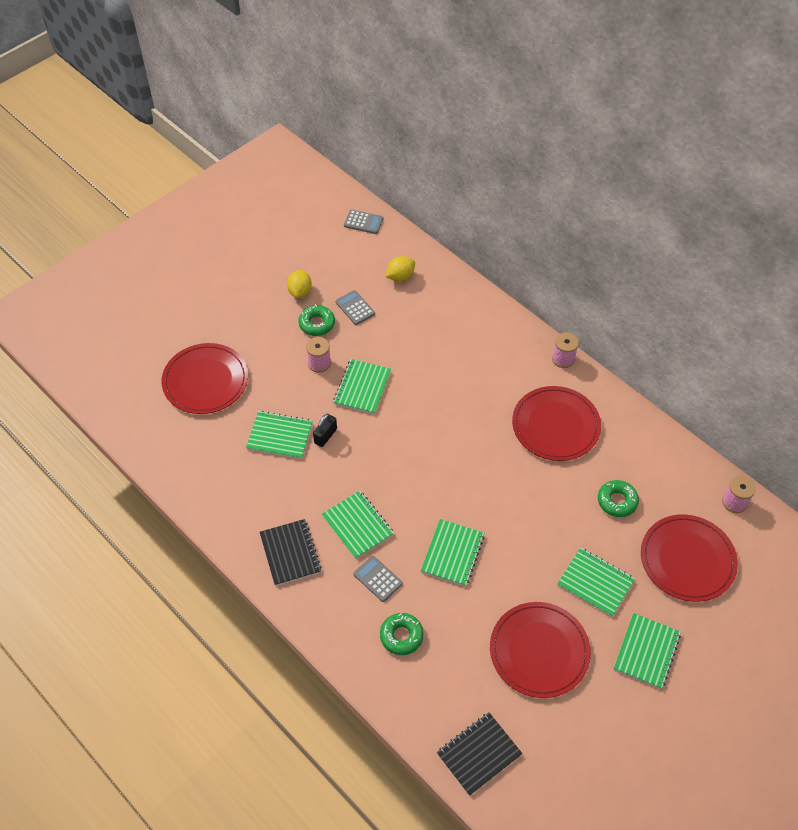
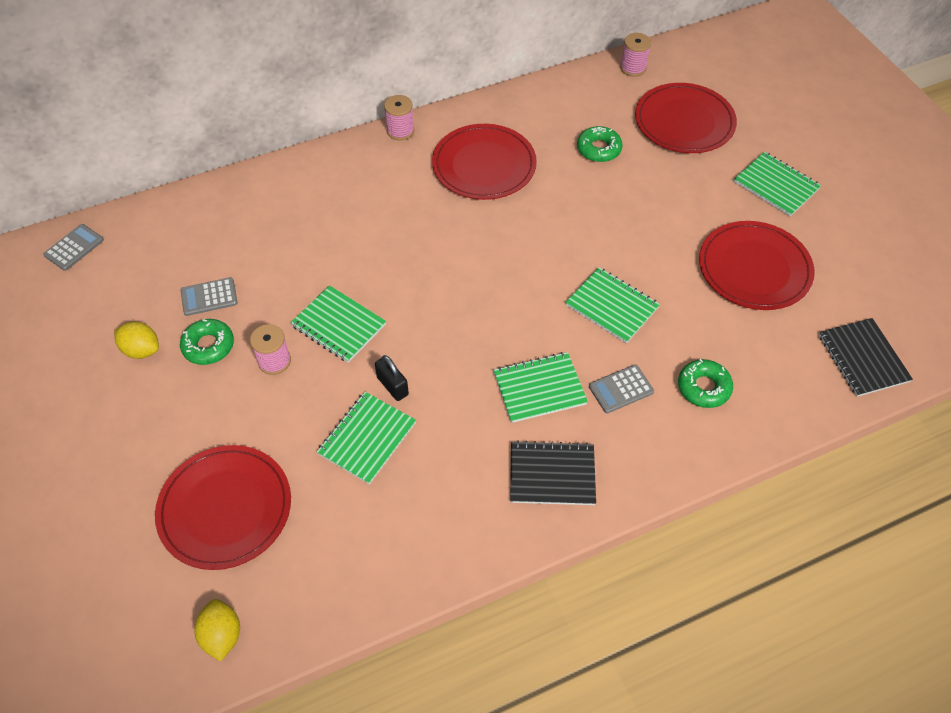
camera: 70 degrees left, 0 degrees up
(400, 276) = (190, 236): yellow lemon -> yellow lemon (222, 635)
(595, 583) = (688, 197): green notebook -> none

